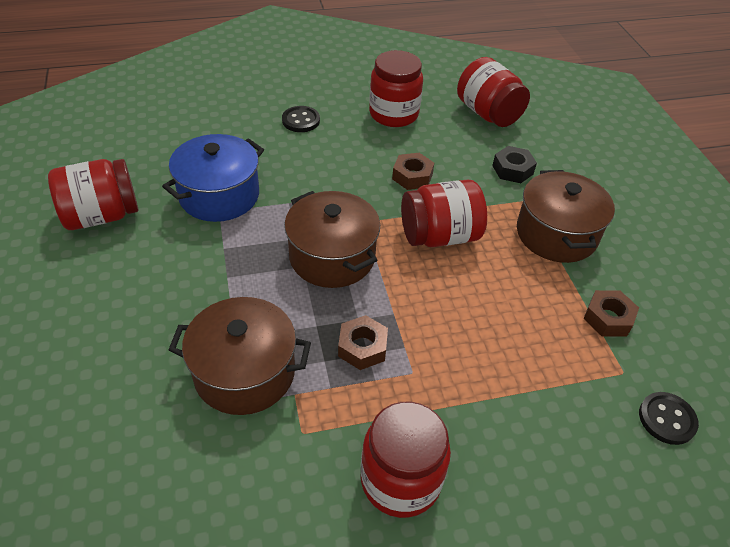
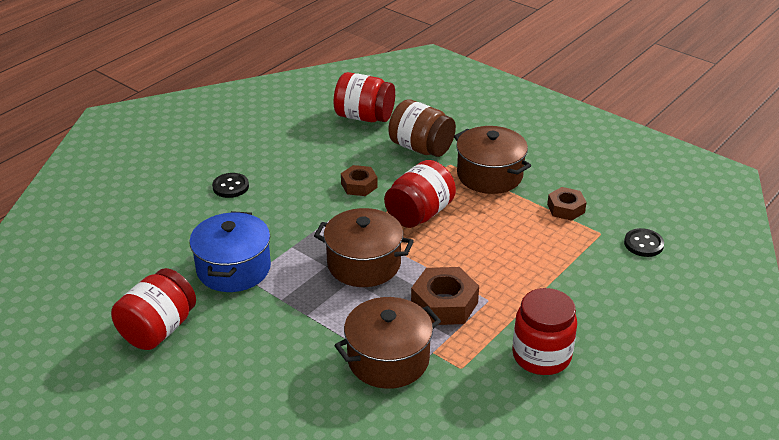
camera: 35 degrees left, 10 degrees down
(362, 347) = (444, 304): brown nut -> brown nut, size x1.57
(393, 114) = (296, 149): red jar -> none
(512, 170) = (421, 148): black nut -> brown jar

